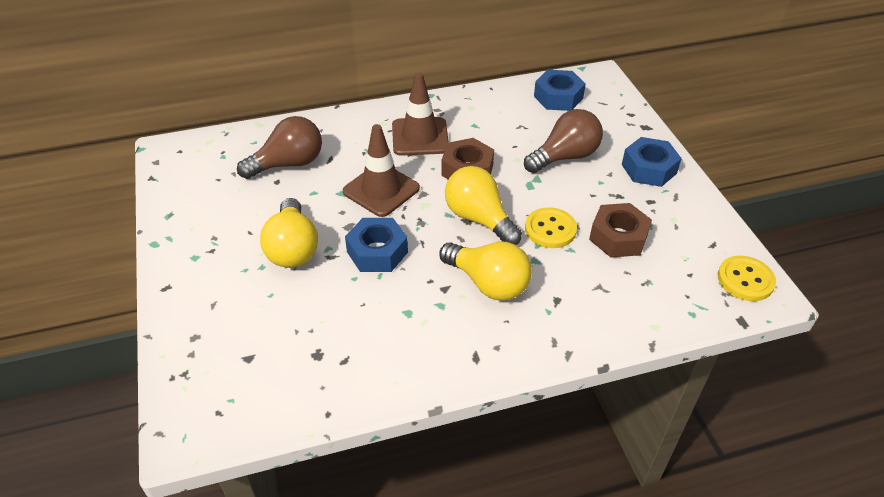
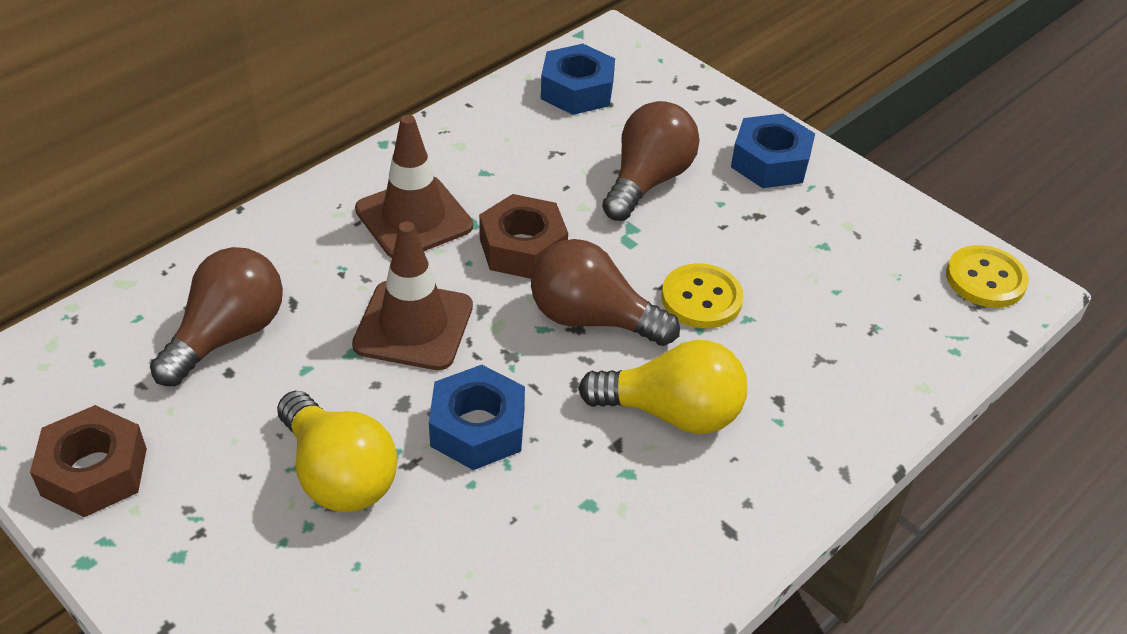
camera: 30 degrees left, 0 degrees up
(479, 219) = (592, 319): yellow light bulb -> brown light bulb
(618, 237) = (797, 277): brown nut -> brown nut (94, 472)

